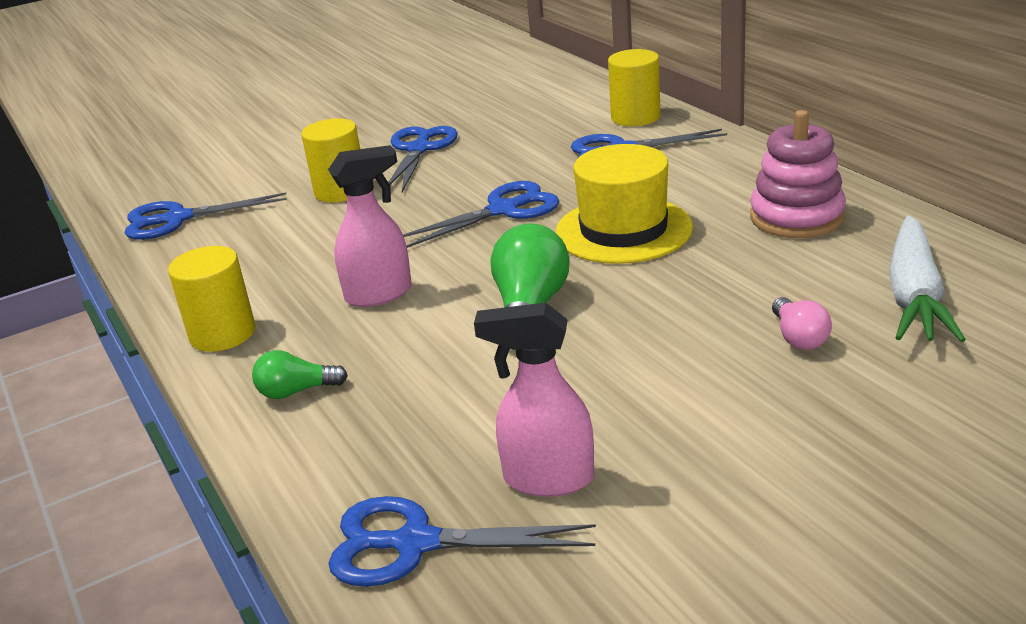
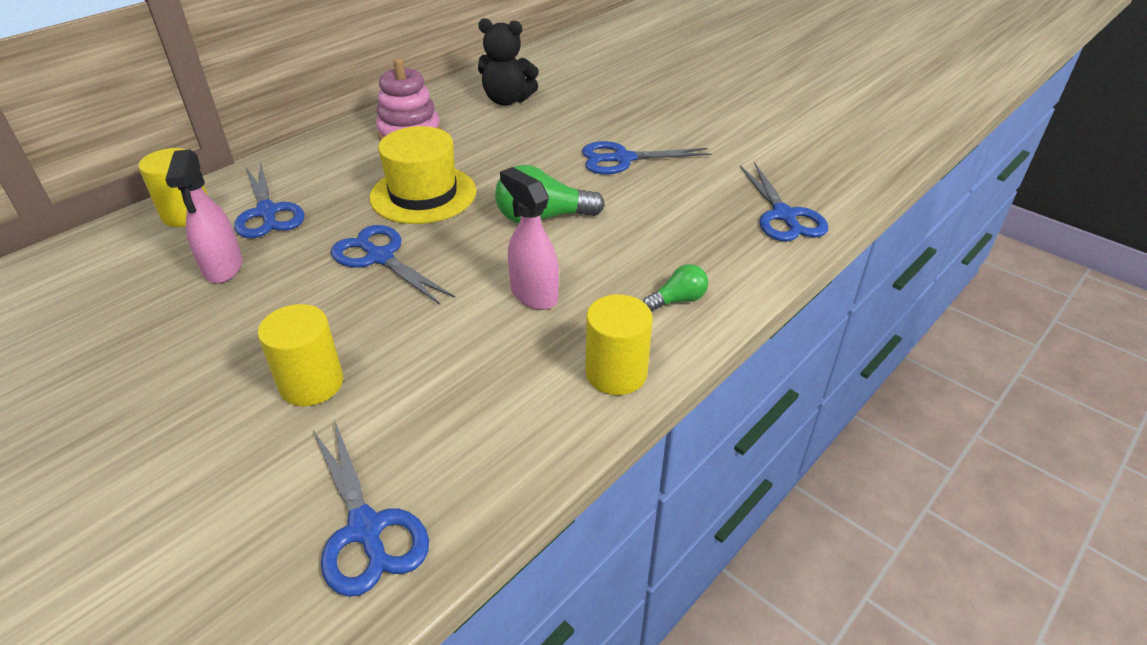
camera: 110 degrees left, 10 degrees up
(296, 391) = (678, 300): green light bulb -> green light bulb turned 90 degrees counterclockwise
(419, 149) = (208, 347): blue scissors -> blue scissors (623, 159)
(547, 479) = (712, 185): pink spray bottle -> pink spray bottle (223, 268)
(798, 337) = (556, 128): pink light bulb -> none
(914, 296) = (507, 100): white carrot -> black teddy bear

